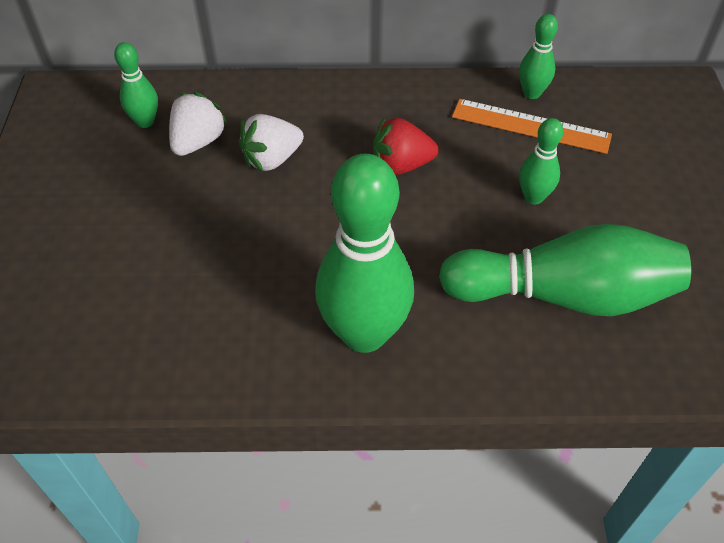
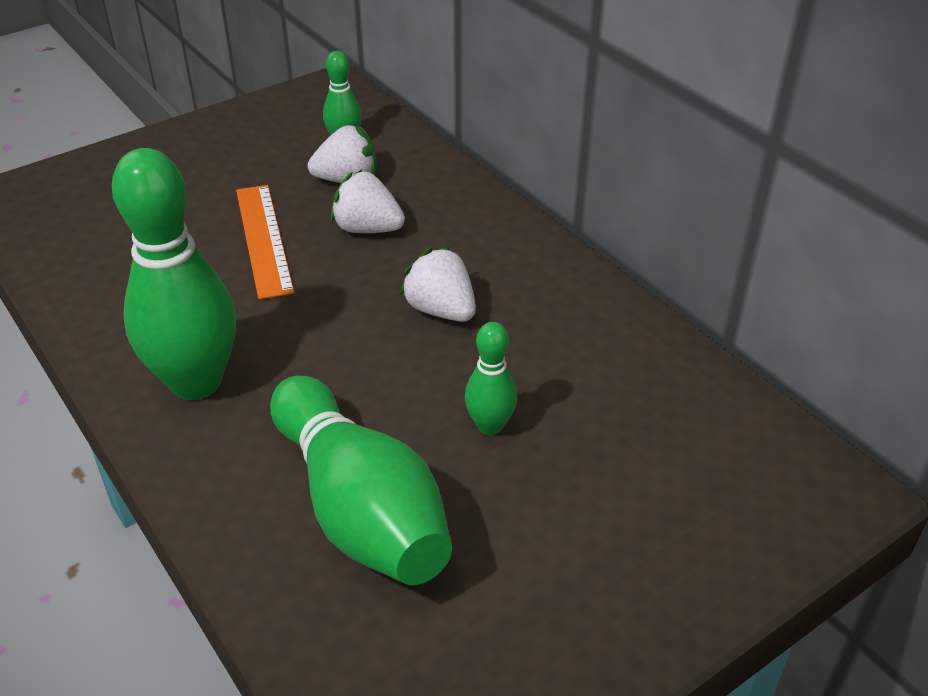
camera: 55 degrees right, 10 degrees down
(401, 165) = (441, 310): red strawberry -> white strawberry
(530, 126) = (605, 378): orange ruler -> orange ruler (263, 239)
(531, 93) = (663, 357): green bowling pin -> none

